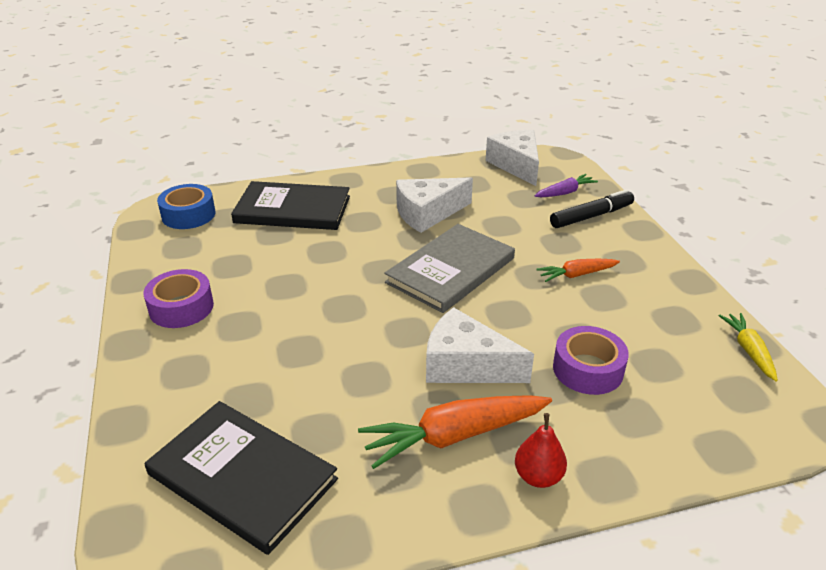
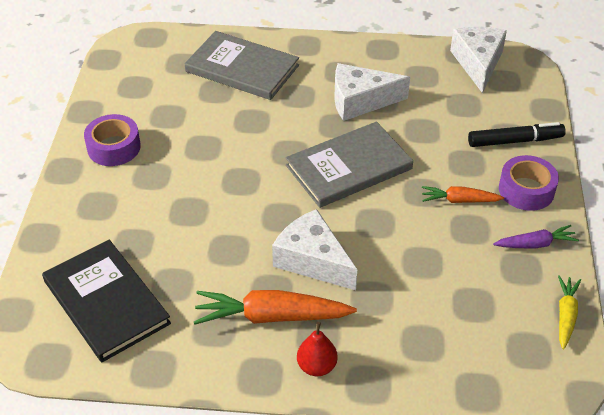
camera: 20 degrees right, 10 degrees up
(188, 215) = (152, 54): blue tape -> none
(293, 209) = (242, 68): black book -> grey book
(564, 192) = (506, 107): purple carrot -> purple carrot (535, 244)
(588, 369) = (411, 292): purple tape -> purple tape (526, 190)

